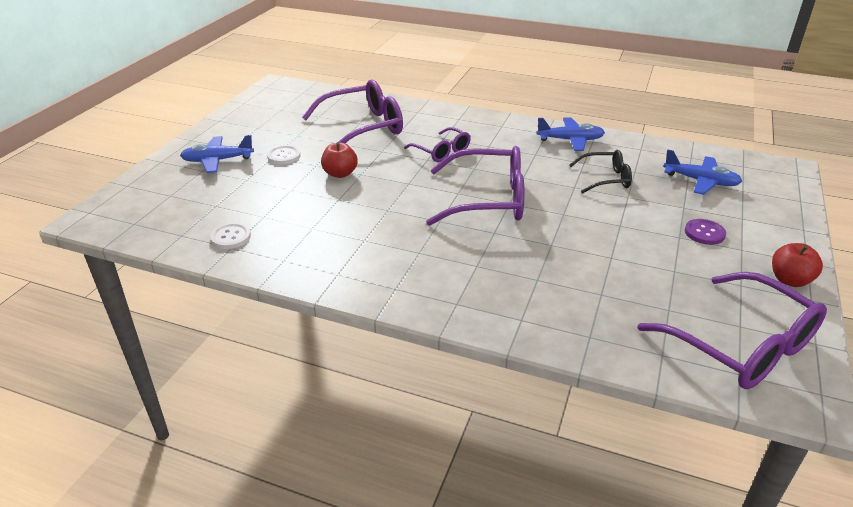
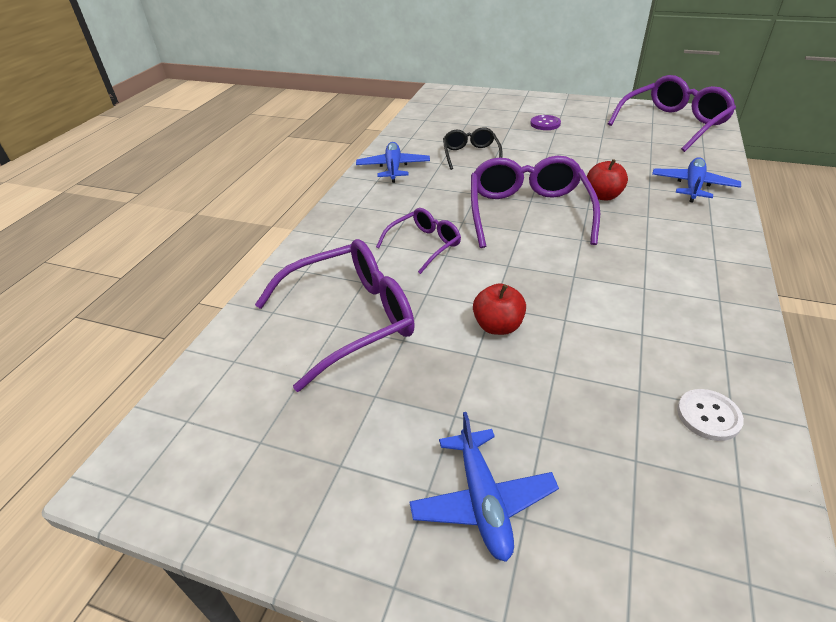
camera: 90 degrees left, 5 degrees up
(284, 156) = (453, 400): white button -> none
(363, 127) = (351, 319): purple glasses -> purple glasses turned 90 degrees clockwise
(700, 181) = (466, 119): blue plane -> blue plane (693, 186)
(789, 280) = (591, 105): red apple -> red apple (603, 196)

